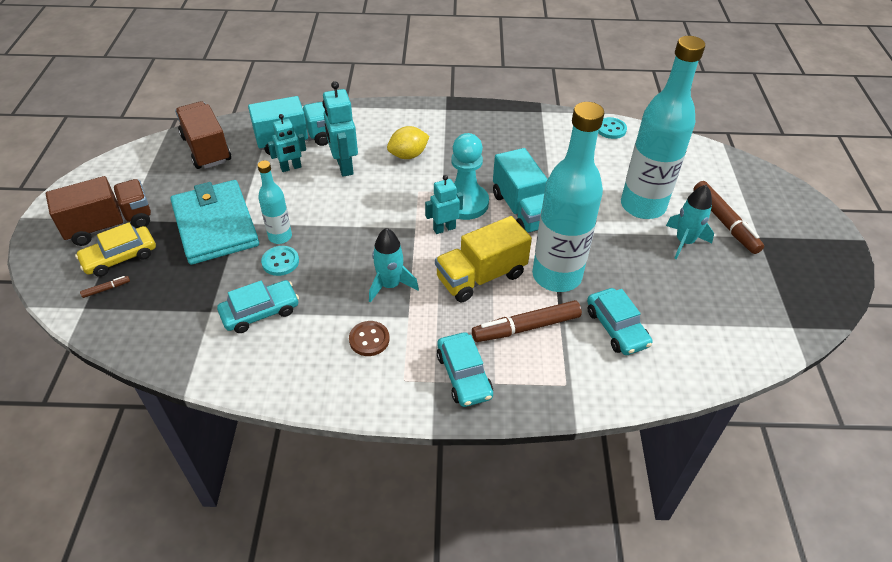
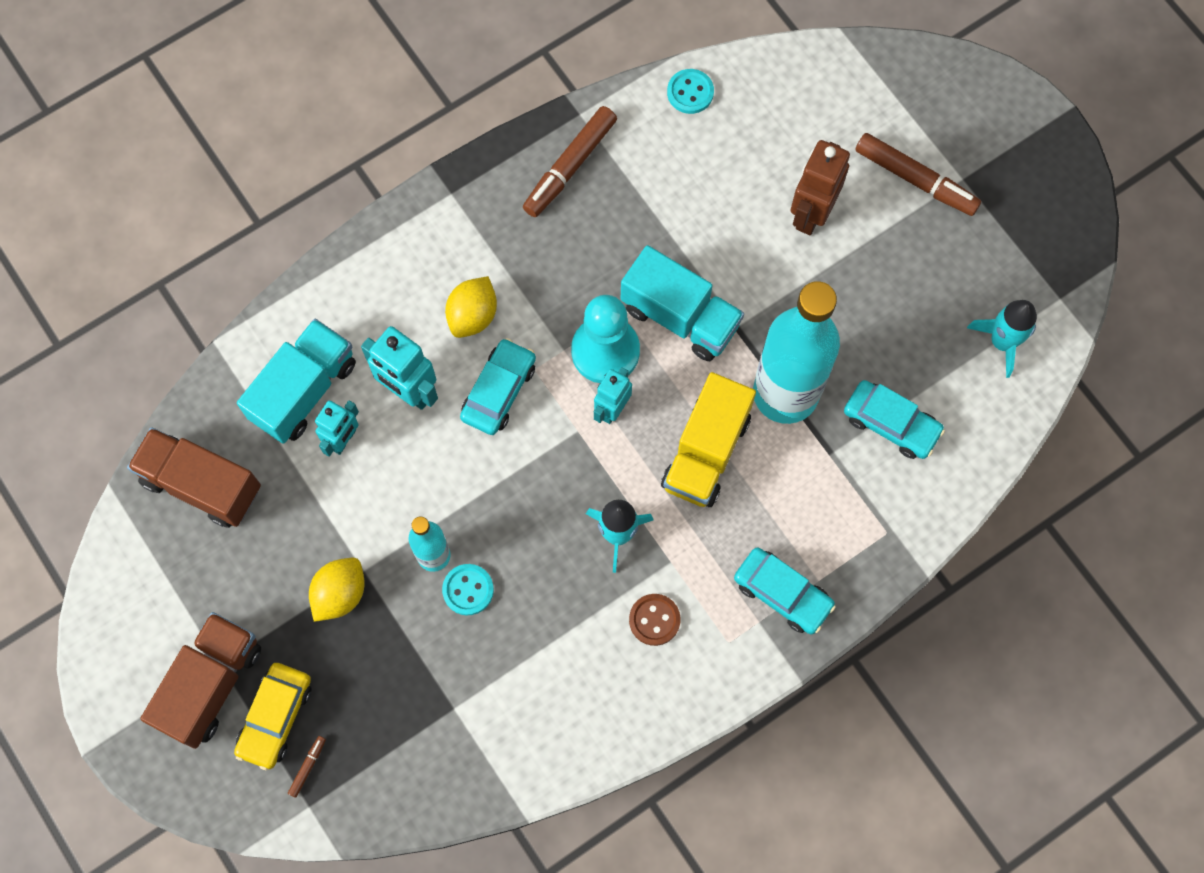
camera: 35 degrees left, 25 degrees up
(215, 225) = (340, 594): turquoise wallet -> yellow lemon
(260, 312) = (509, 670): turquoise car -> turquoise car (499, 391)
(526, 327) = (801, 488): brown marker -> brown marker (570, 166)
(642, 206) = (811, 214): turquoise bottle -> brown robot
(684, 242) = (889, 243): turquoise rocket -> turquoise rocket (1002, 342)

